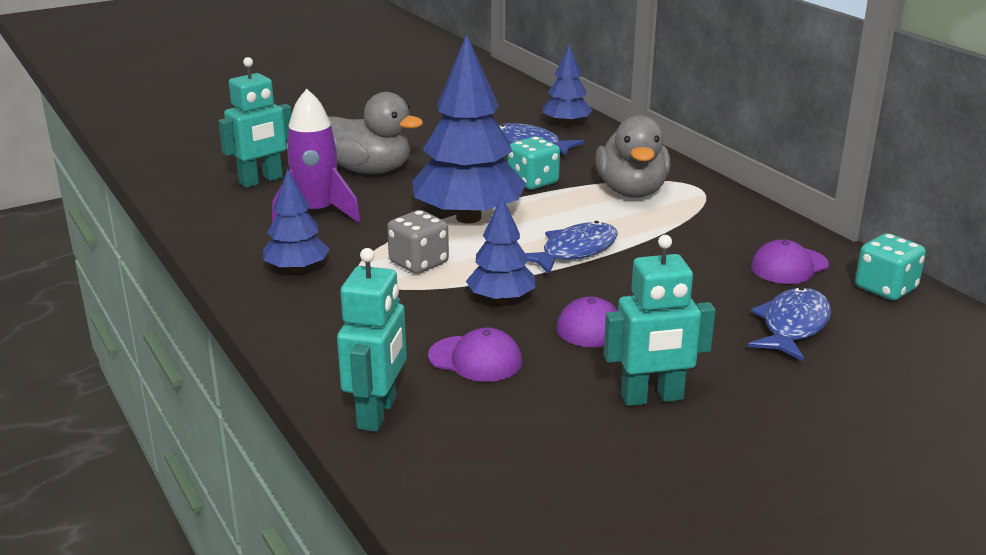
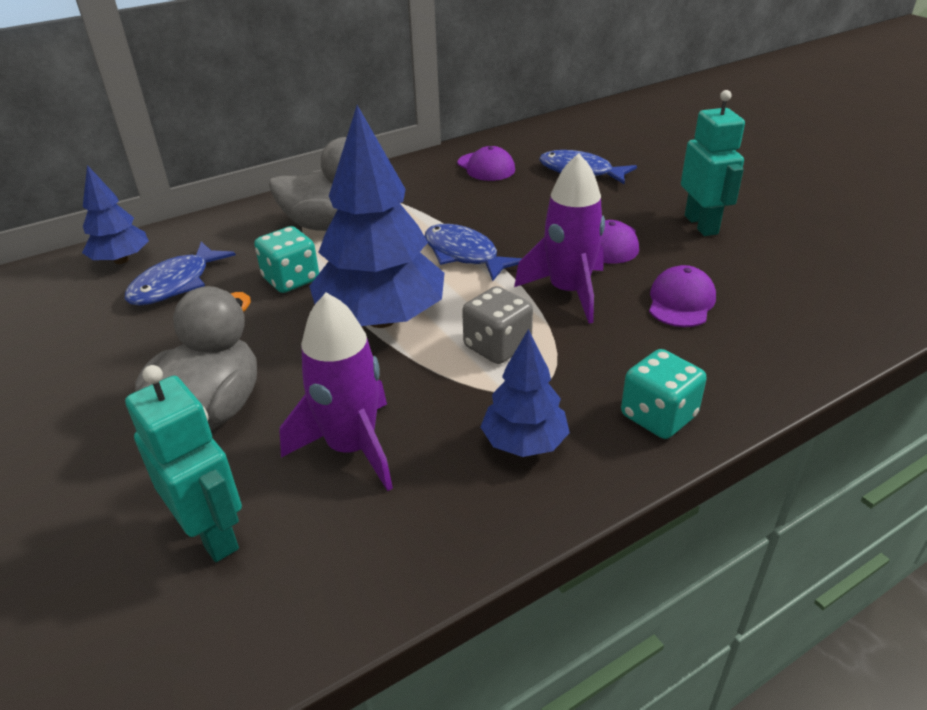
camera: 90 degrees left, 10 degrees up
(377, 413) = (794, 349): turquoise robot -> none
(501, 299) = (568, 292): blue tree -> purple rocket
(885, 288) = (517, 140): turquoise dice -> turquoise dice (658, 416)

